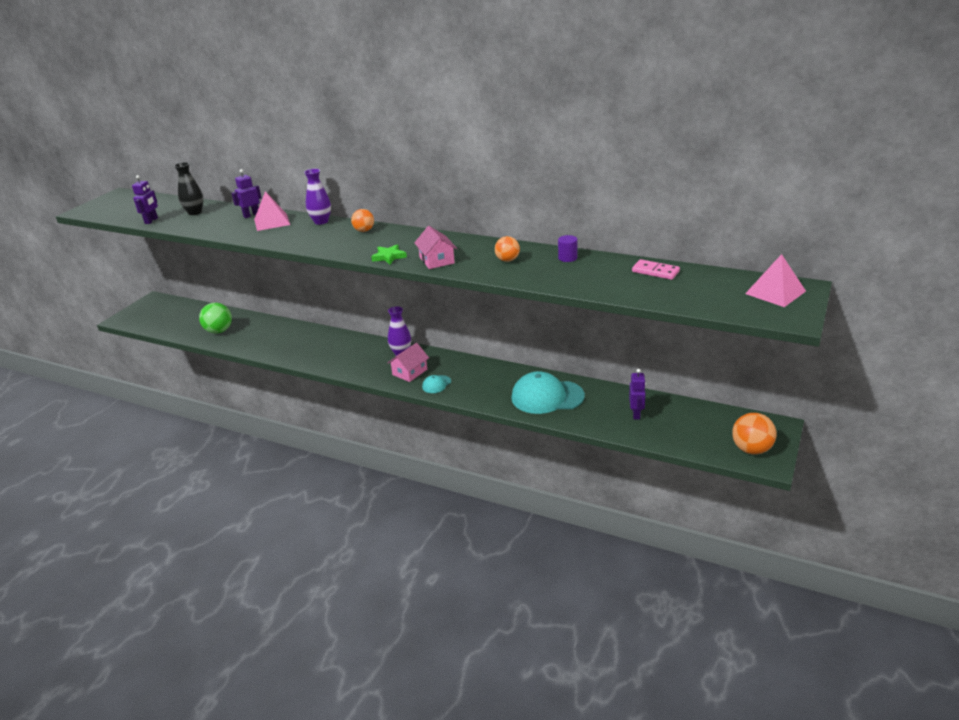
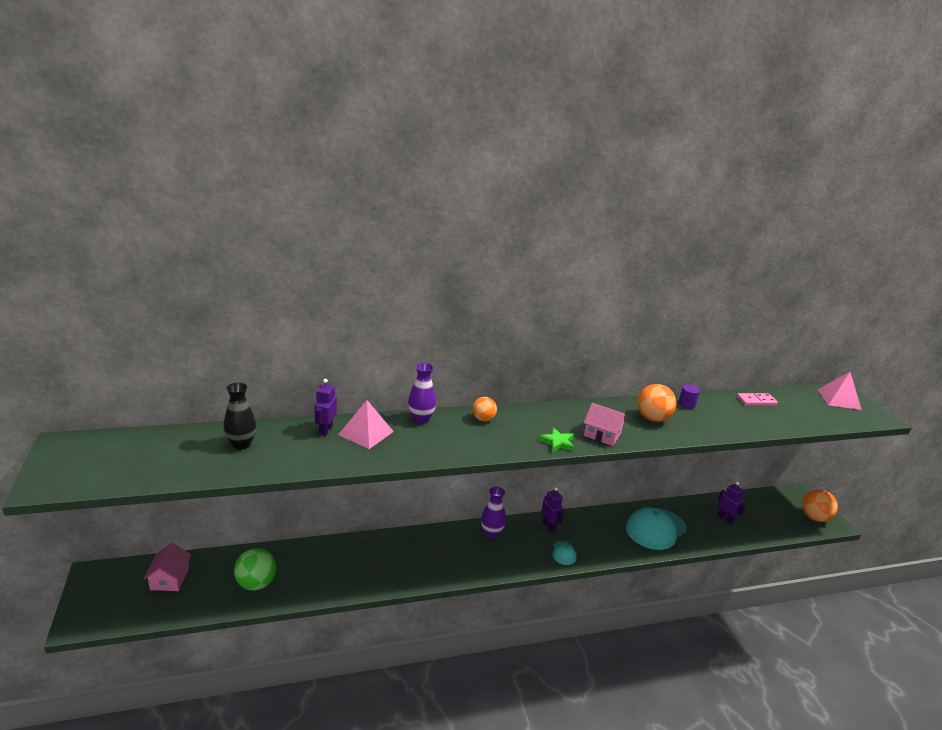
camera: 45 degrees left, 5 degrees down
(151, 221) = (197, 472): purple robot -> purple robot (549, 526)
(410, 372) = (525, 550): pink house -> pink house (170, 578)
(507, 260) = (652, 418): orange ball -> orange ball, size x1.59

